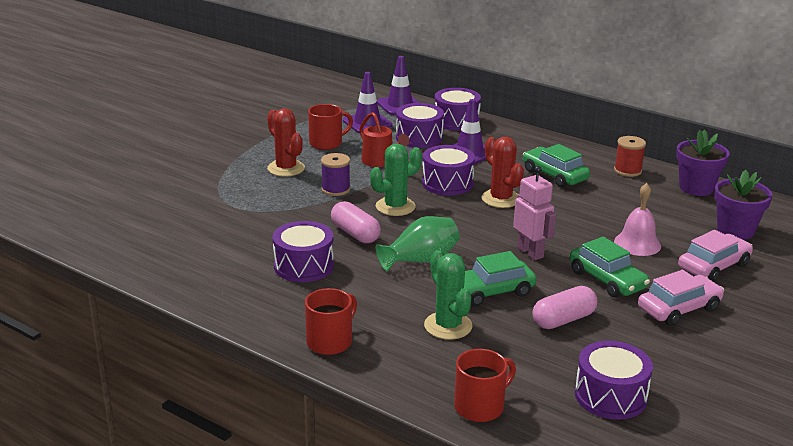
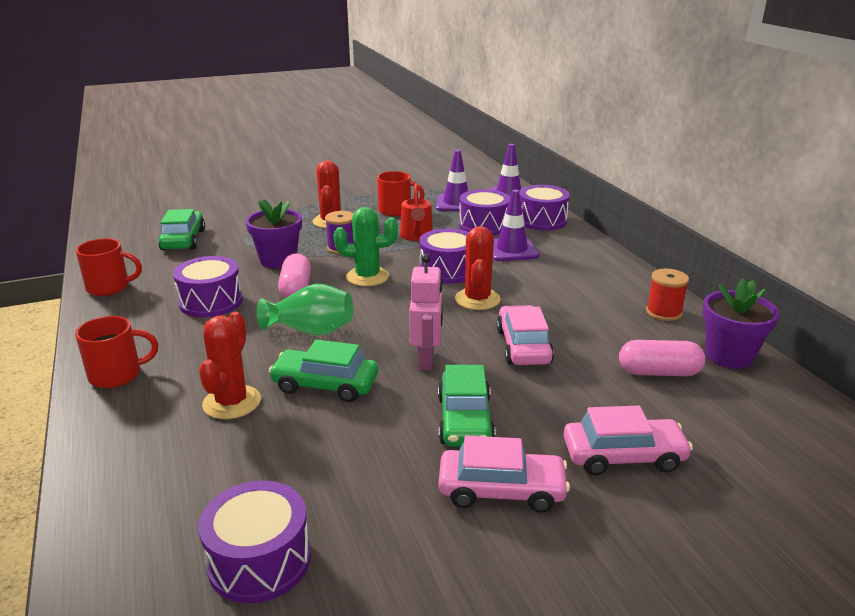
camera: 35 degrees right, 0 degrees up
(448, 326) = (232, 402): green cactus -> red cactus
(480, 407) = (120, 501): red mug -> red mug (109, 287)
(554, 175) = (569, 293): green car -> green car (183, 240)
(563, 320) = (349, 445): pink capsule -> pink capsule (658, 372)
(576, 222) = (523, 346): none -> pink car
(637, 243) = (561, 393): pink bell -> none
(735, 230) = (717, 423): purple flower pot -> purple flower pot (278, 260)

